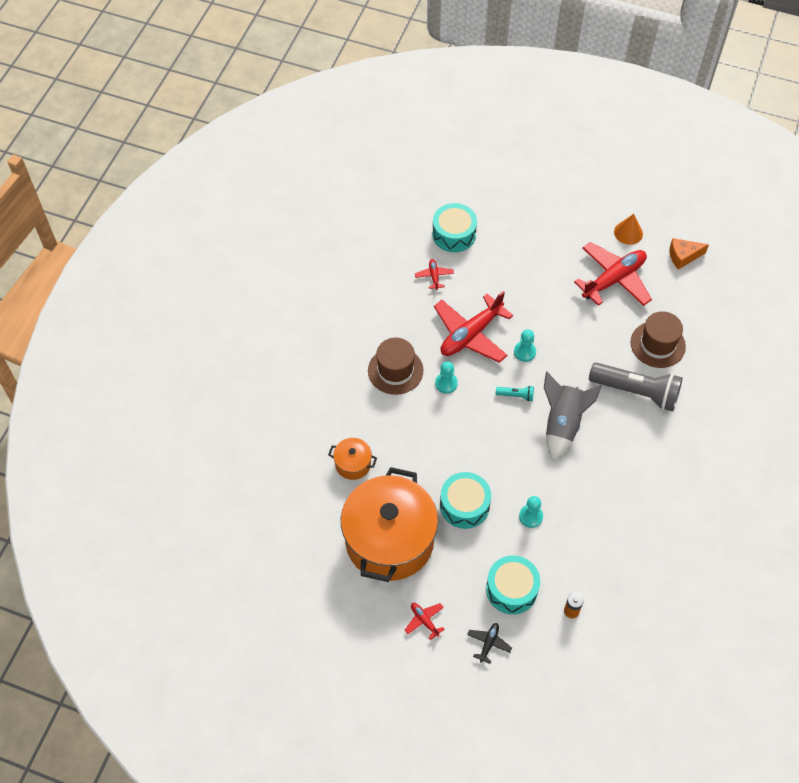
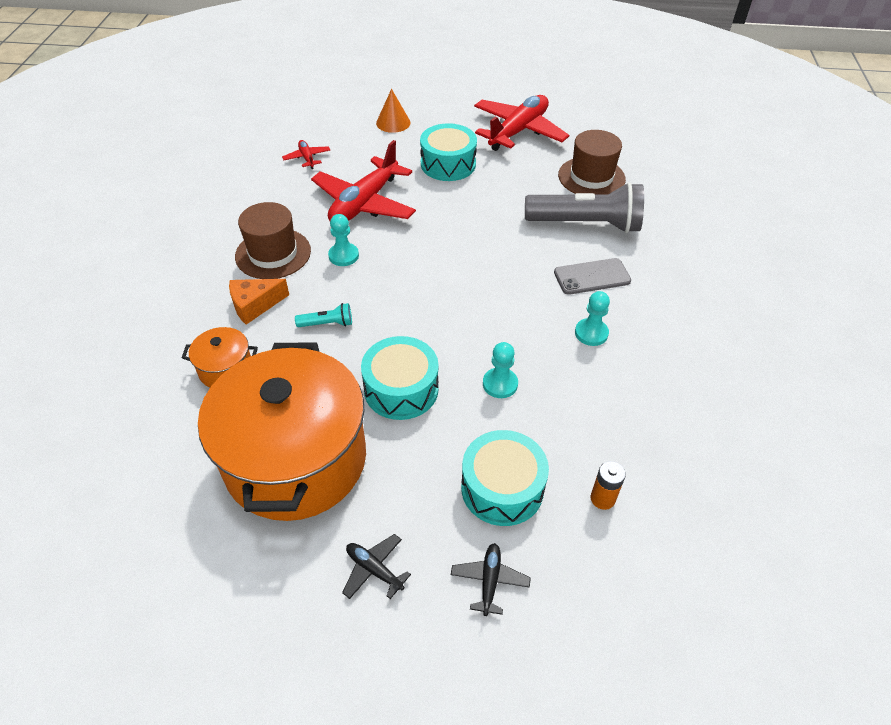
camera: 15 degrees left, 10 degrees down
(424, 621) = (374, 569): red plane -> black plane
(454, 234) = (323, 120): turquoise drum -> turquoise drum (448, 164)
(516, 395) = (438, 252): turquoise flashlight -> turquoise flashlight (327, 323)
(524, 352) = (436, 209): turquoise pawn -> turquoise pawn (591, 333)
(562, 424) = (507, 271): grey rocket -> none
(623, 442) = (592, 277): none -> grey phone
(628, 232) = (519, 93): orange cone -> orange cone (393, 122)
(683, 256) = (585, 103): orange cheese -> orange cheese (255, 305)

